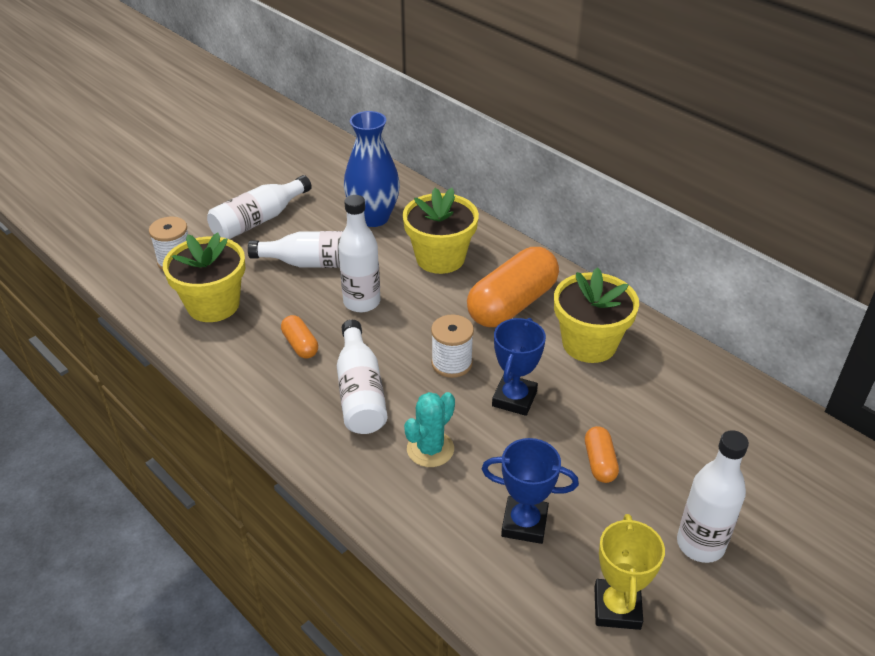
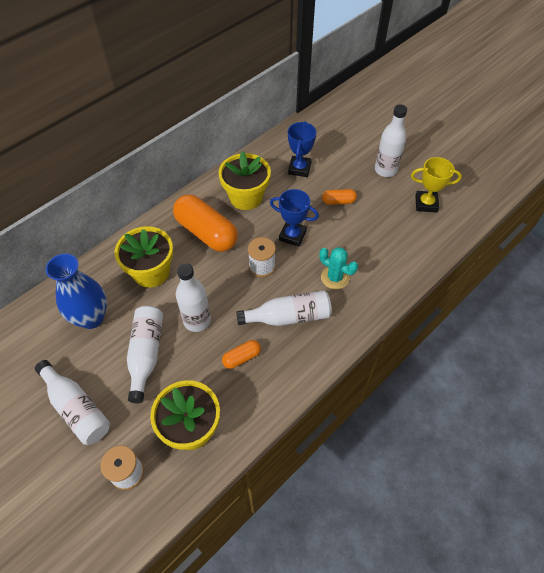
camera: 90 degrees left, 15 degrees up
(524, 523) = (382, 236): blue trophy -> blue trophy (299, 168)

